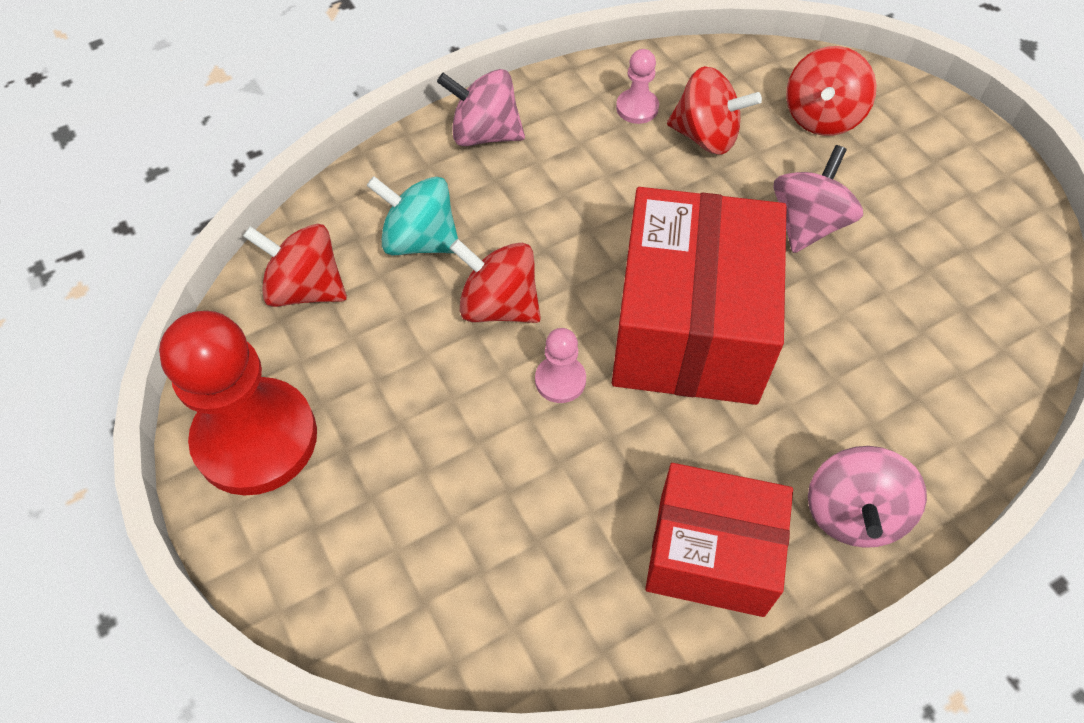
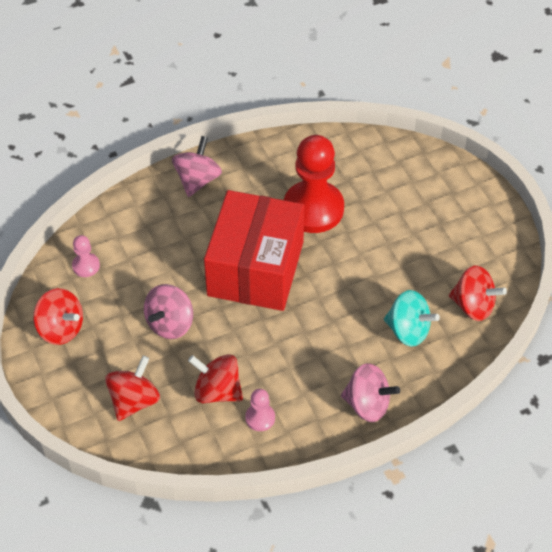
camera: 175 degrees left, 5 degrees down
(256, 438) = (486, 230): red pawn -> red pawn (313, 209)
(498, 305) = (361, 288): red spinning top -> red spinning top (61, 329)
(560, 380) = (330, 246): pink pawn -> pink pawn (86, 266)
(711, 554) = (267, 169): red box -> none

